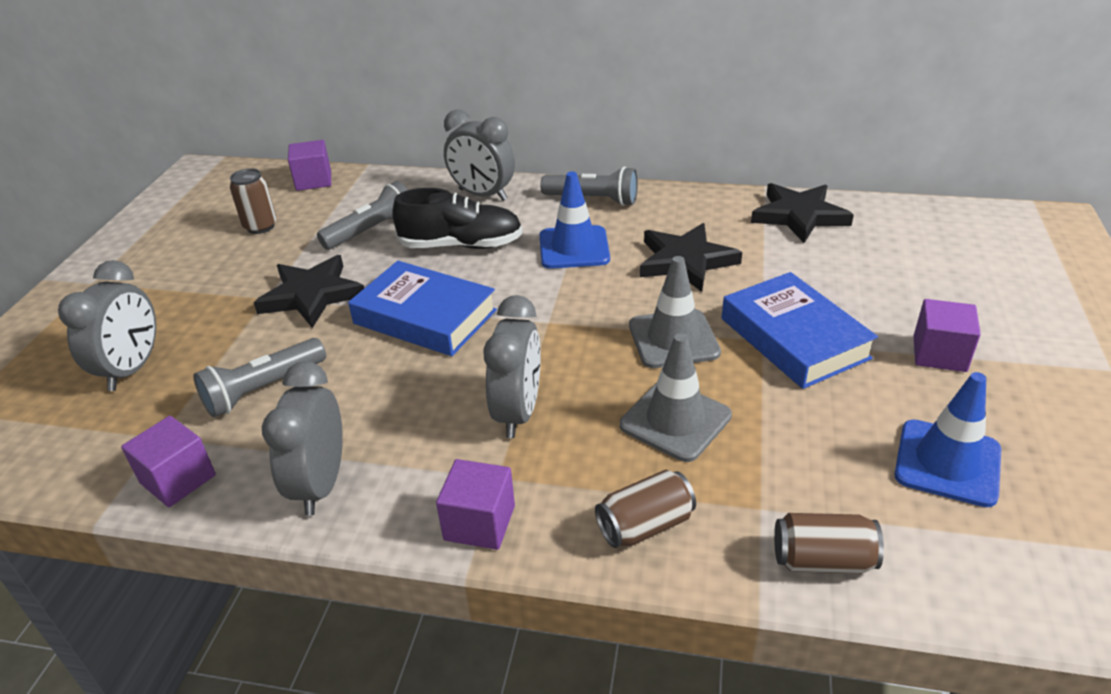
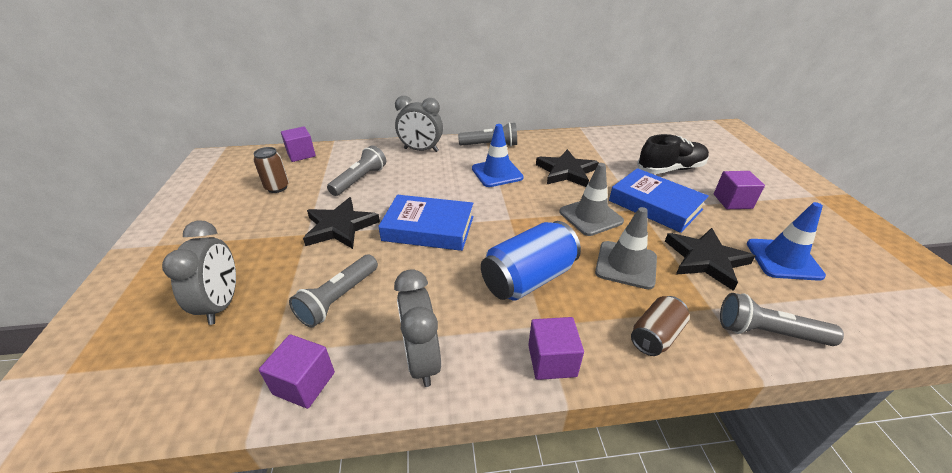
camera: 20 degrees left, 0 degrees up
(461, 245) = (425, 181): black shoe -> black shoe (670, 169)
(518, 412) = (528, 279): grey clock -> blue can
(799, 216) = (609, 140): black star -> black star (705, 260)
(822, 560) = (768, 332): brown can -> grey flashlight

